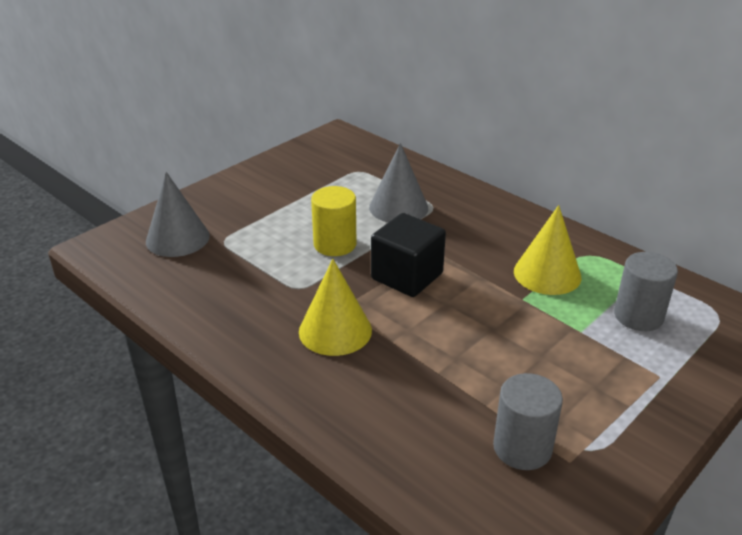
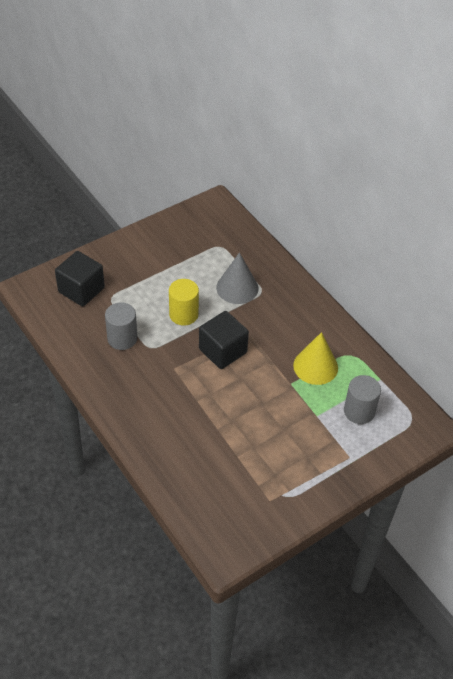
camera: 10 degrees right, 15 degrees up
(177, 238) = (81, 290): grey cone -> black cube
(335, 330) = (164, 386): yellow cone -> none
(522, 448) = (247, 487): grey cylinder -> grey cylinder (122, 338)

